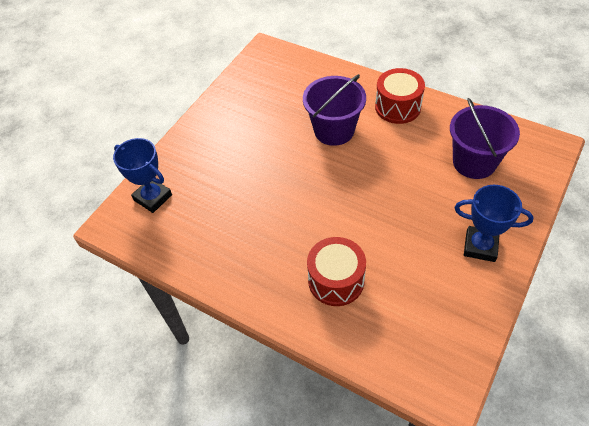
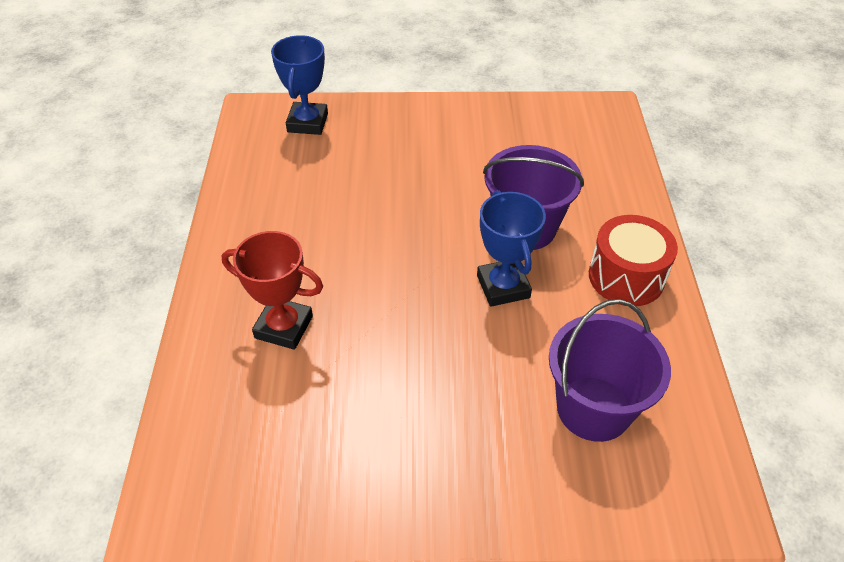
camera: 55 degrees right, 5 degrees down
(336, 280) = (284, 327): red drum -> red trophy
(480, 246) = (435, 472): blue trophy -> blue trophy (503, 287)

